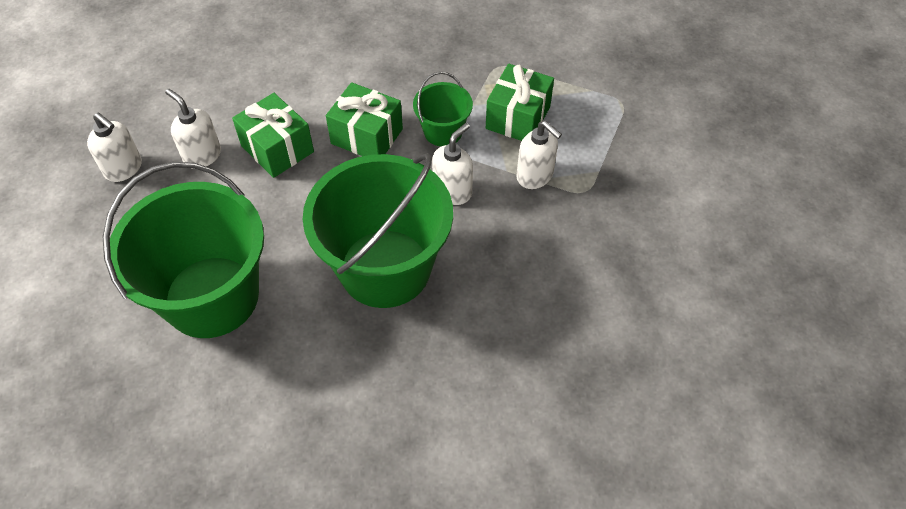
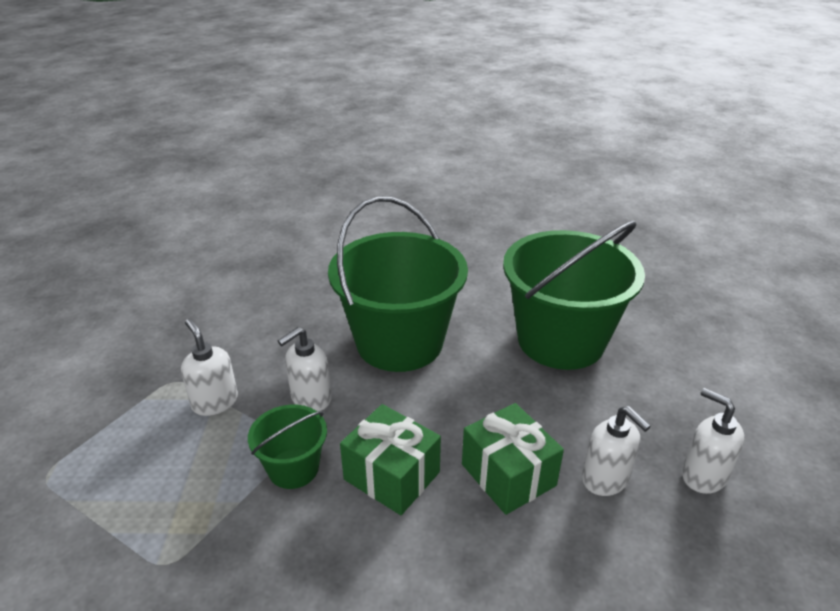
camera: 170 degrees left, 20 degrees down
(518, 117) = (190, 474): green gift -> none

